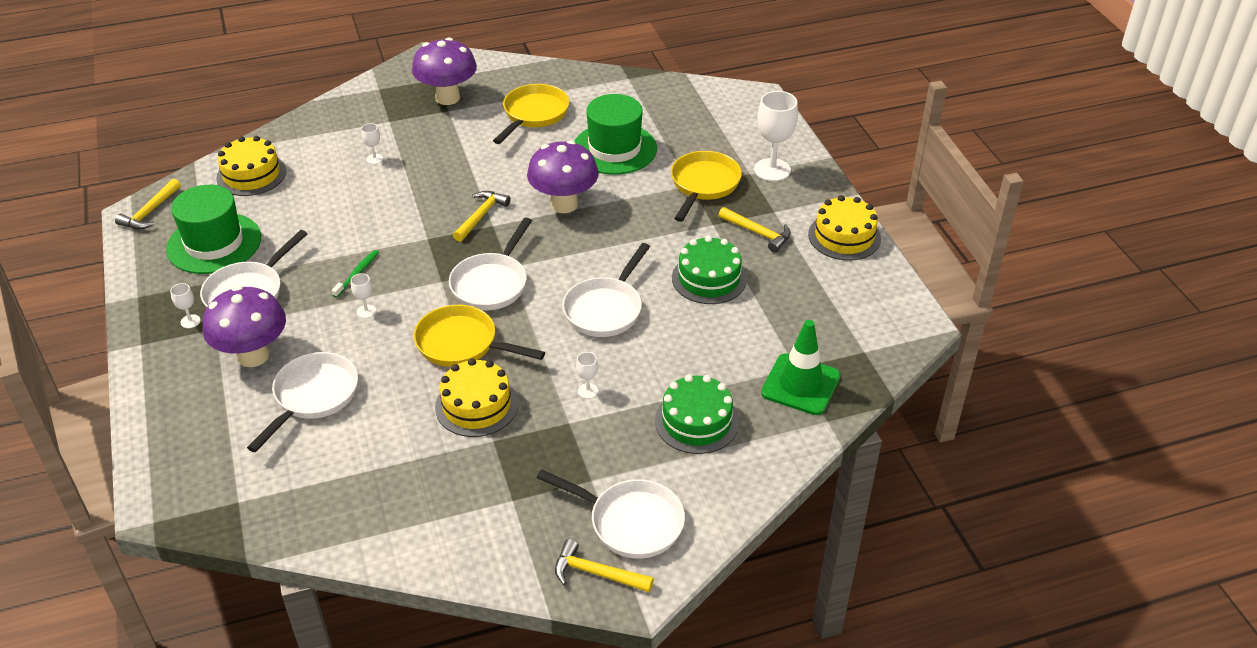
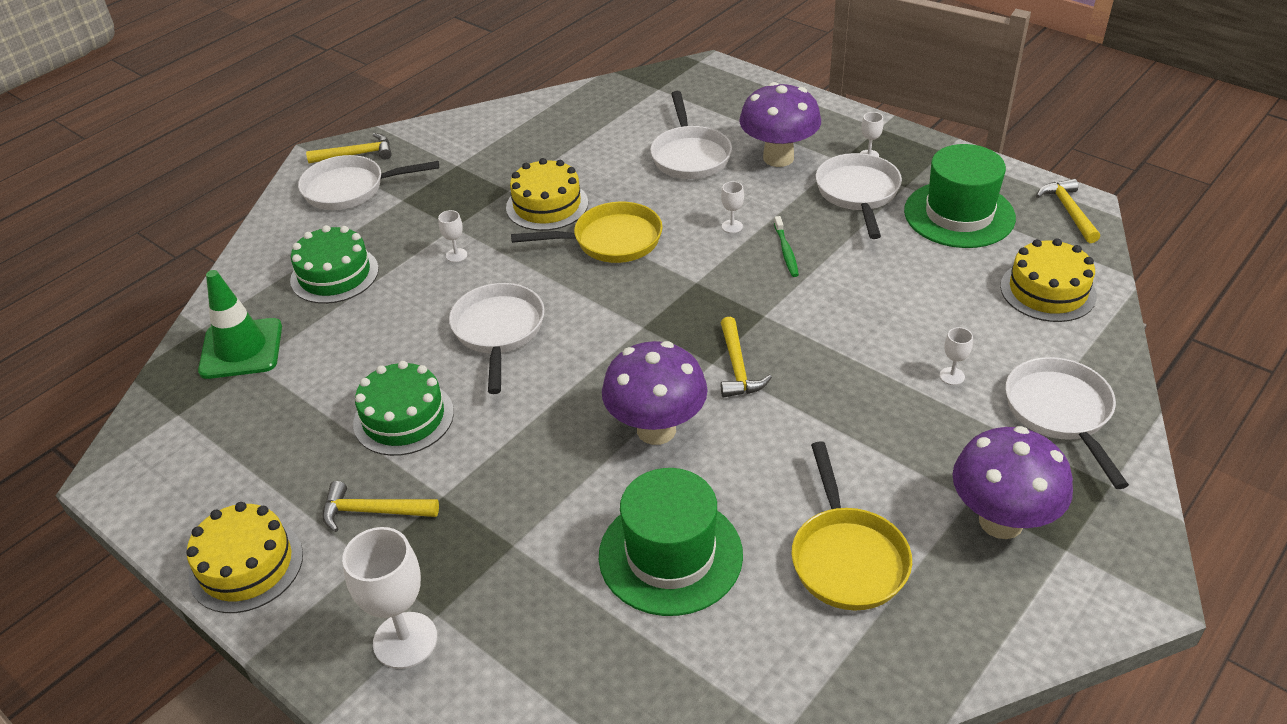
camera: 150 degrees right, 0 degrees up
(491, 283) = (642, 302): white pan -> white pan (1060, 413)
(703, 185) = (494, 555): yellow pan -> none

